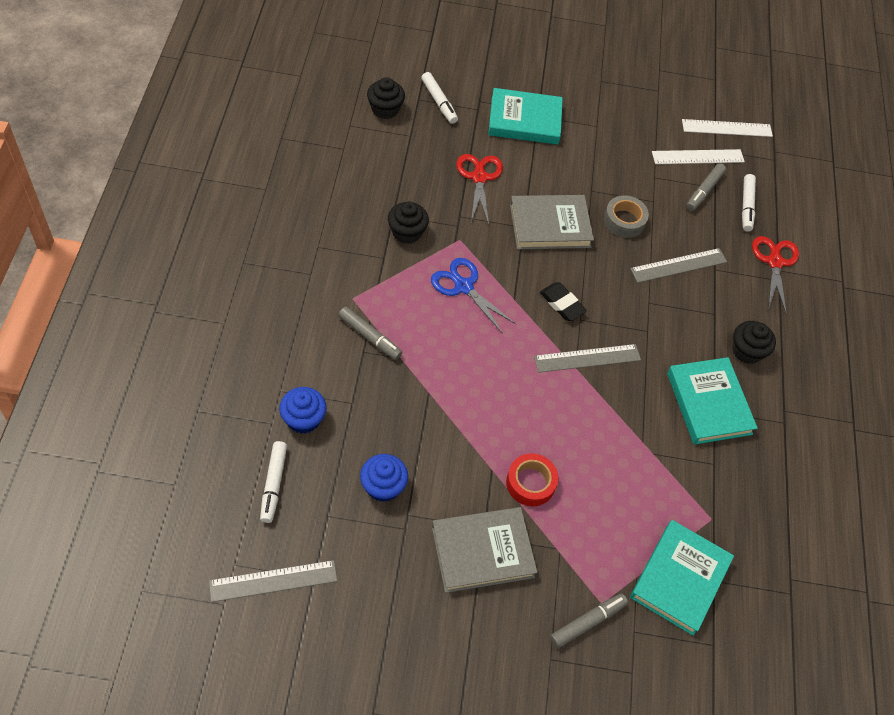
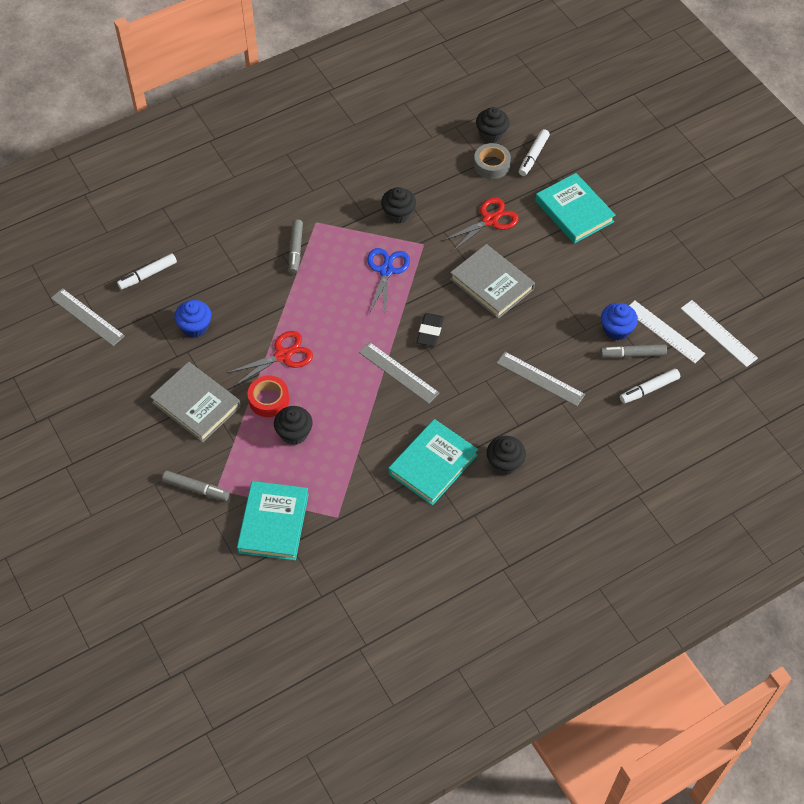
camera: 60 degrees right, 0 degrees up
(303, 419) = (204, 258): blue cupcake -> blue cupcake (616, 329)
(588, 488) = (294, 433): none -> black cupcake
(624, 221) = (546, 323): grey tape -> grey tape (491, 165)
(679, 578) = (273, 523): turquoise book -> turquoise book turned 75 degrees counterclockwise
(774, 262) = (612, 437): red scissors -> red scissors (283, 355)

